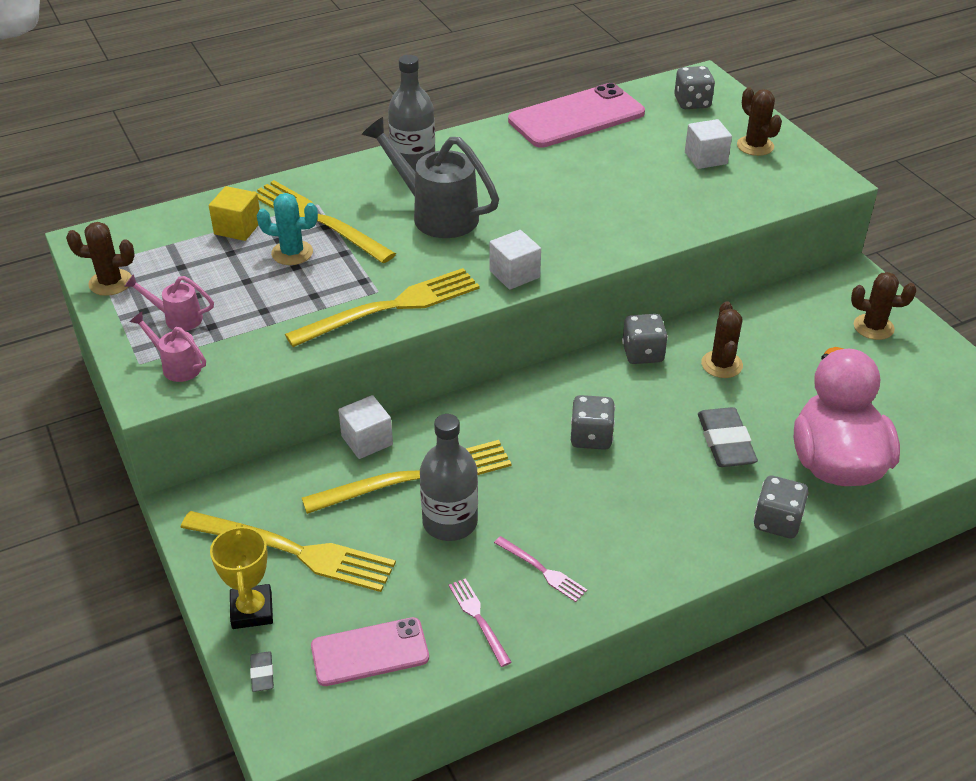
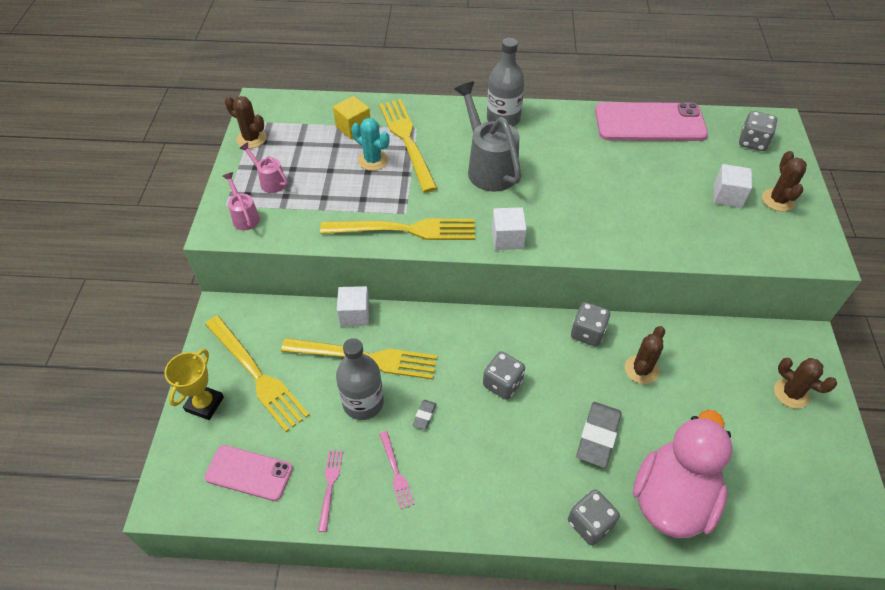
camera: 30 degrees right, 10 degrees up
(262, 674) = (179, 452): grey eraser -> grey eraser (424, 415)

